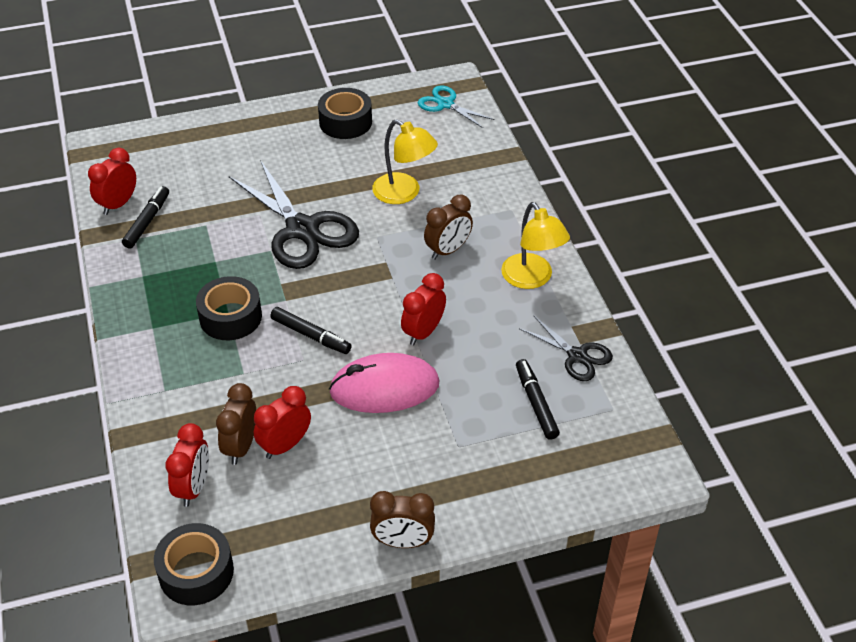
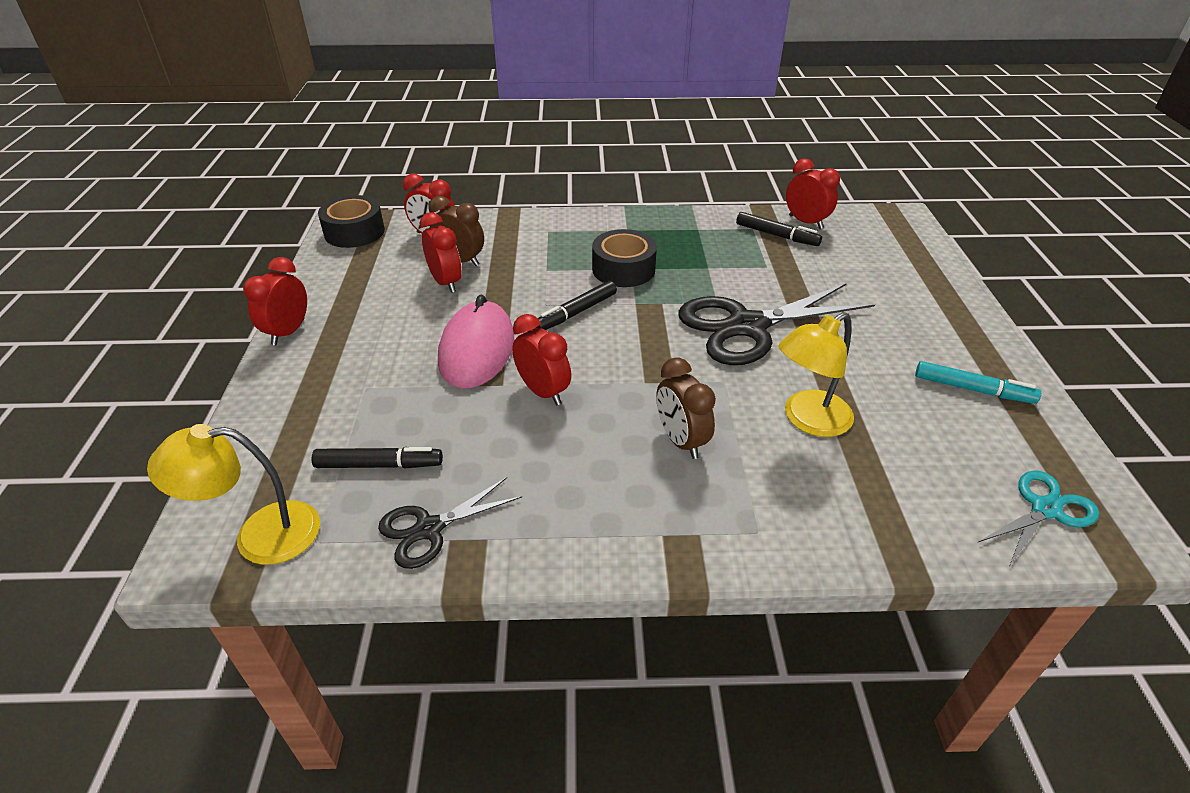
camera: 105 degrees right, 5 degrees down
(345, 122) = (973, 389): black tape -> turquoise marker
(403, 542) = (288, 332): brown clock -> red clock
(532, 279) = (597, 518): yellow lamp -> yellow lamp (260, 535)

